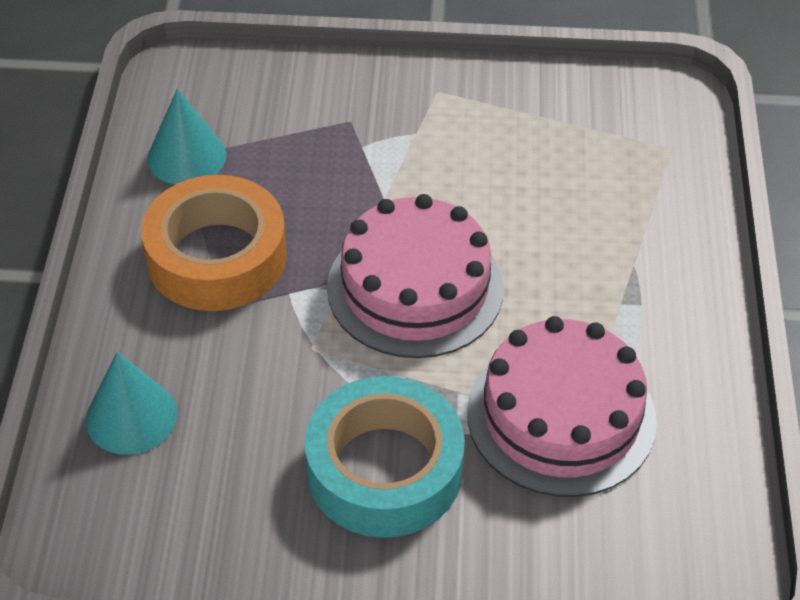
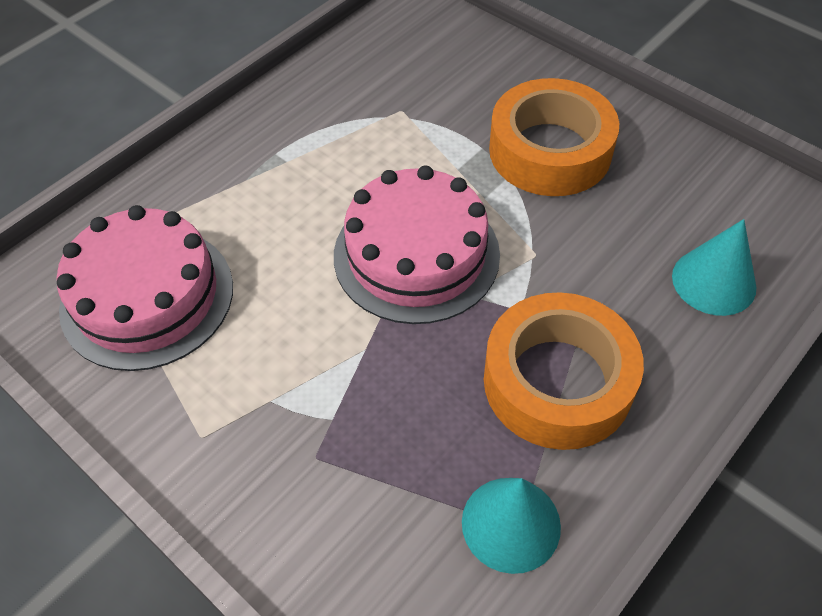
camera: 140 degrees left, 5 degrees up
(384, 469) = (550, 150): turquoise tape -> orange tape
(561, 416) = (407, 120): pink cake -> pink cake (147, 297)

